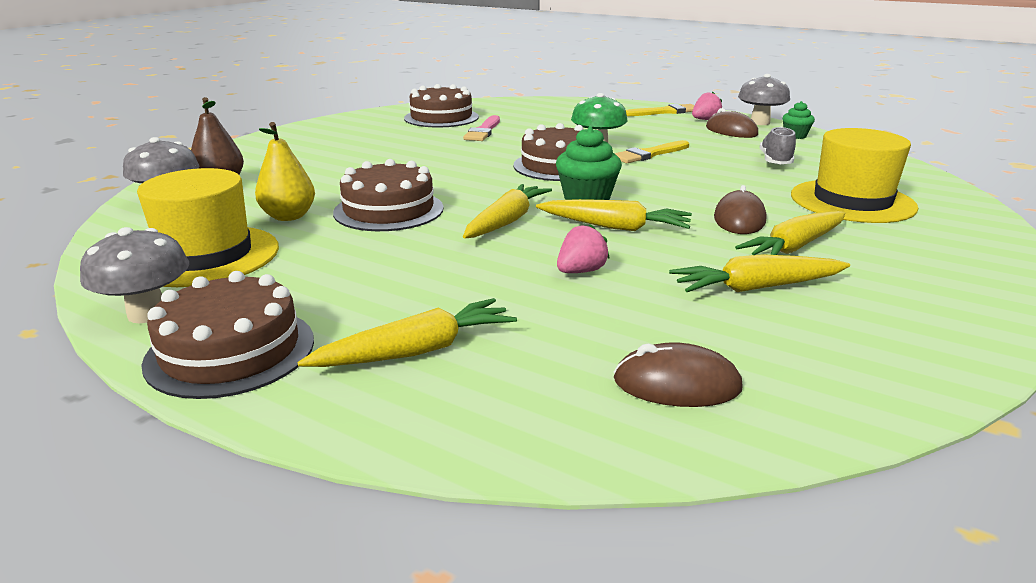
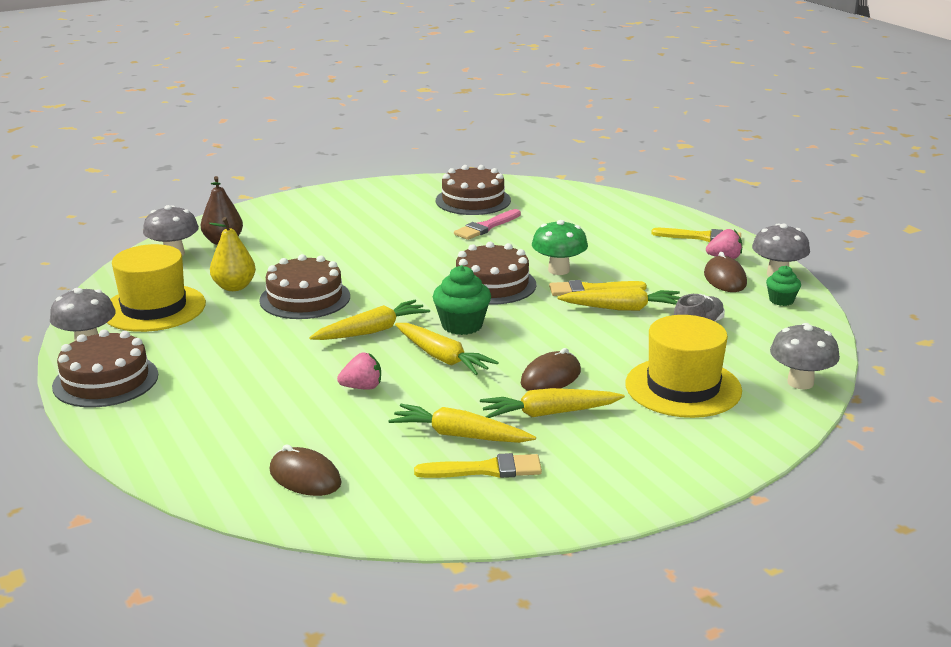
camera: 30 degrees right, 0 degrees up
(416, 351) = (195, 411): yellow carrot -> yellow carrot (622, 308)
(840, 311) = (485, 470): none -> yellow brush
(919, 179) = (800, 382): none -> grey mushroom

